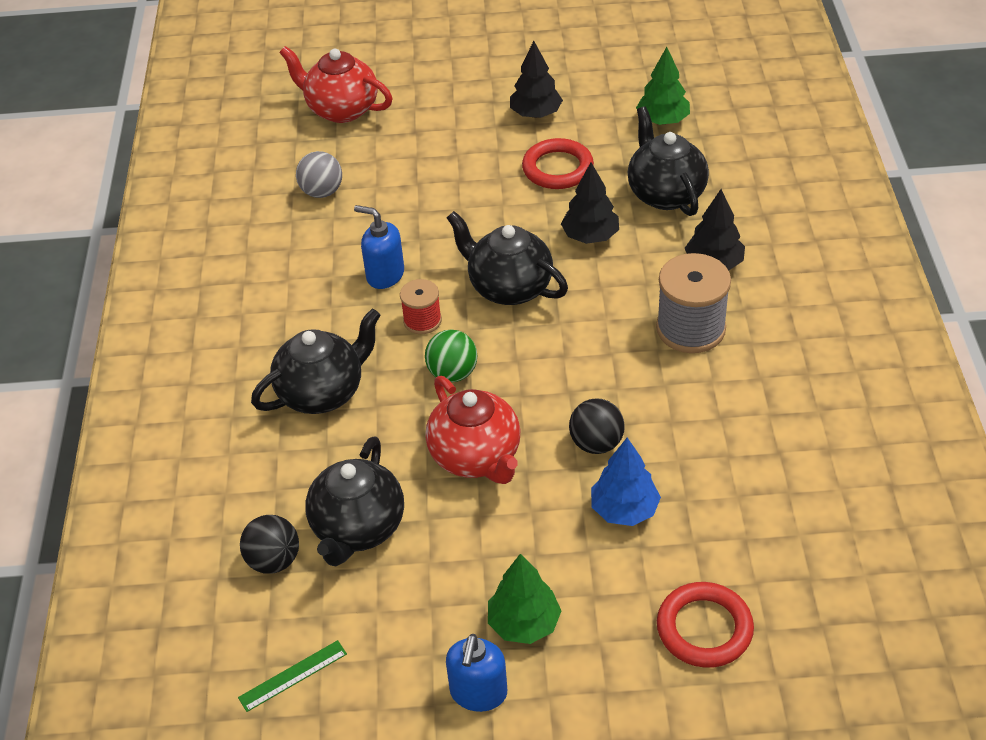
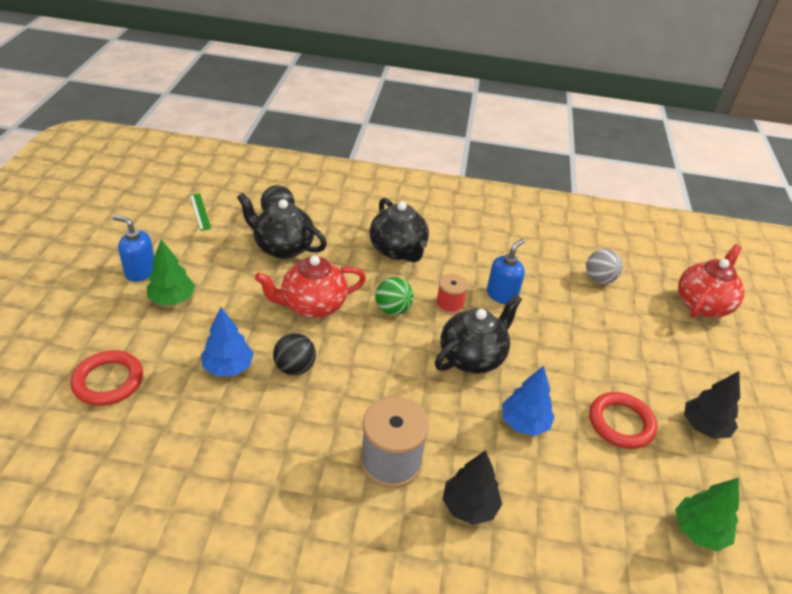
camera: 95 degrees right, 5 degrees down
(590, 236) = (524, 423): black tree -> blue tree
(665, 193) = (577, 497): black teapot -> none

